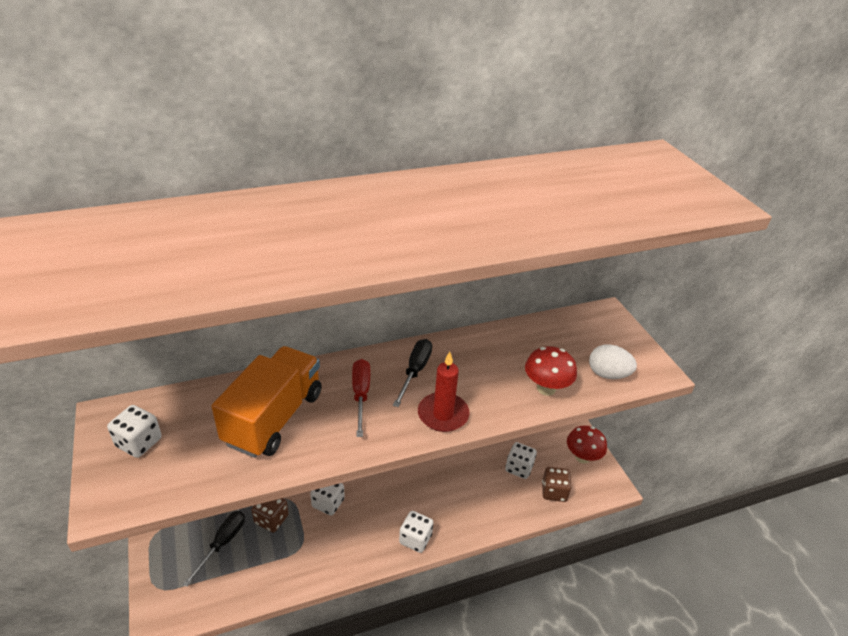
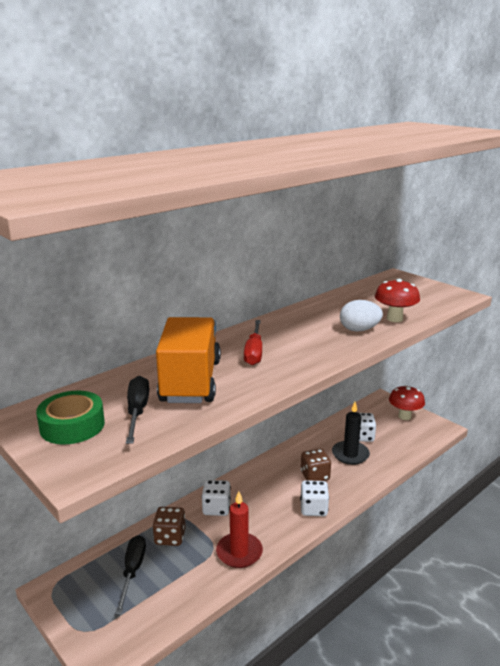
camera: 20 degrees left, 15 degrees down
(139, 442) = (72, 425): white dice -> green tape
(361, 395) = (254, 352): red screwdriver -> red screwdriver turned 150 degrees counterclockwise
(415, 371) = (285, 331): black screwdriver -> black screwdriver (137, 411)
(443, 414) = (332, 348): red candle -> red candle (239, 552)
(492, 486) = (350, 454): none -> black candle
(554, 492) = (400, 443): brown dice -> brown dice (315, 476)
(608, 374) = (430, 303): white egg -> white egg (359, 330)

